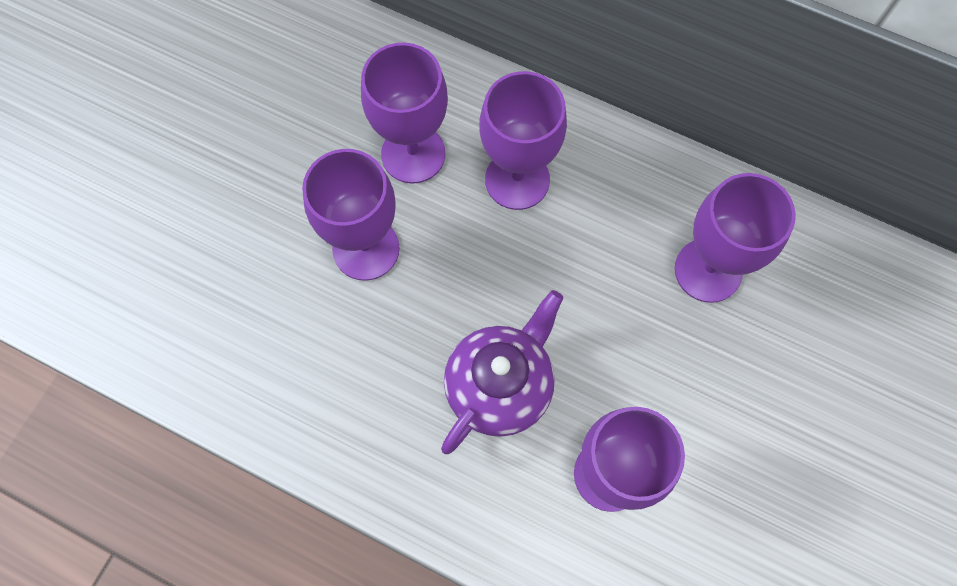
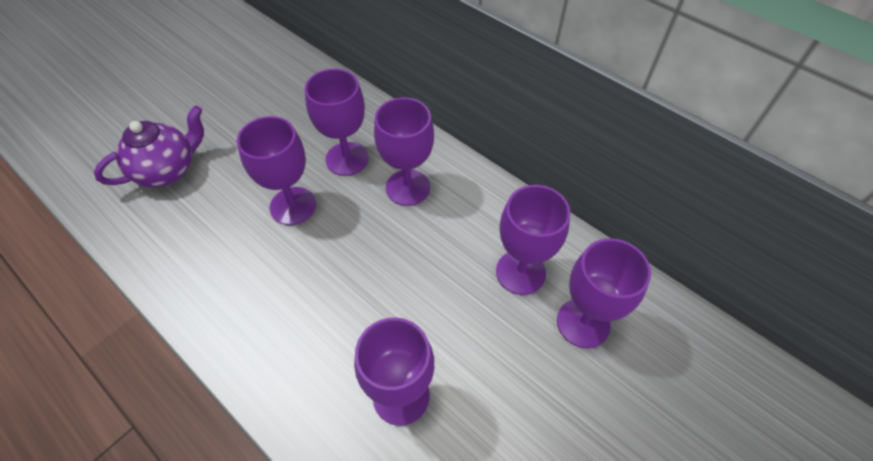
camera: 15 degrees right, 15 degrees down
(500, 386) = (345, 313): purple teapot -> purple teapot (168, 170)
(804, 320) = (583, 323): none -> purple goblet

